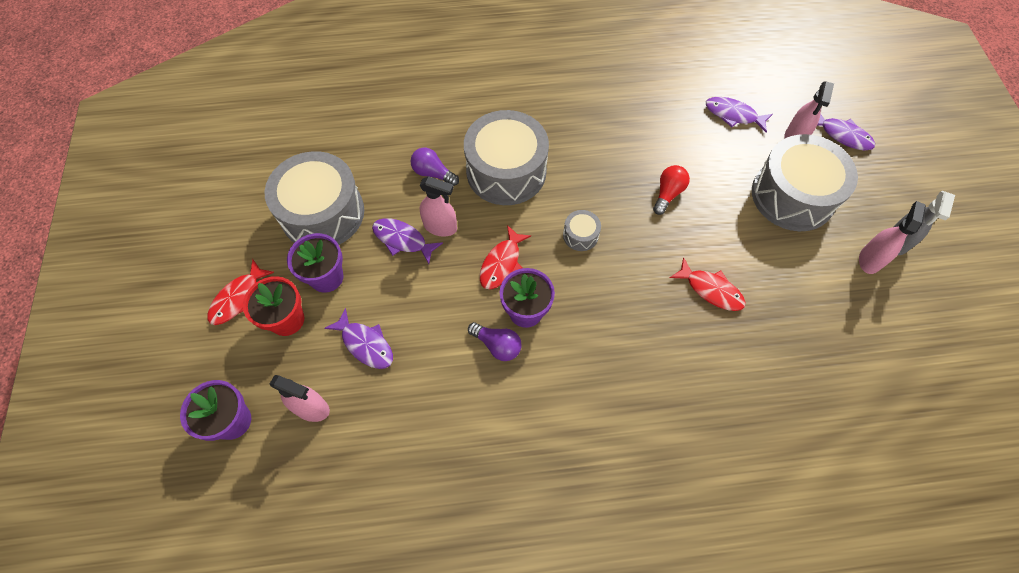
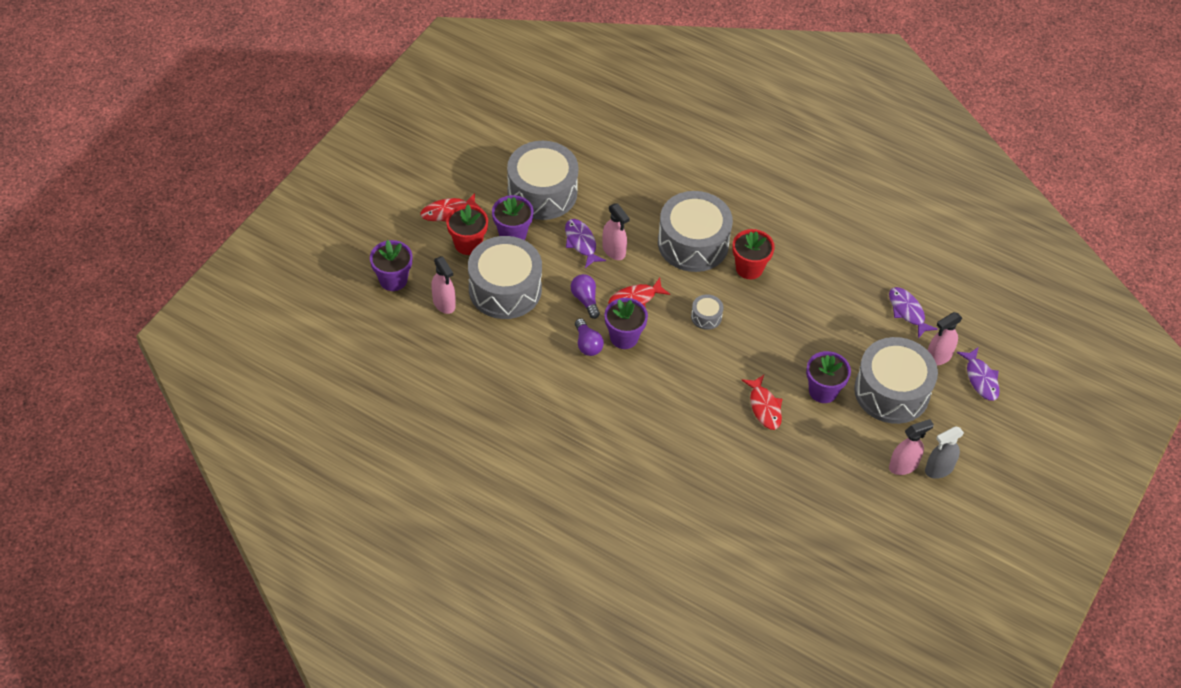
camera: 35 degrees right, 10 degrees down
(365, 344) = (505, 289): purple fish -> grey drum
(433, 173) = (639, 213): purple light bulb -> purple light bulb (585, 300)
(575, 162) = (749, 268): none -> red flower pot
(668, 194) = (797, 331): red light bulb -> none
(741, 236) = (823, 391): none -> purple flower pot

